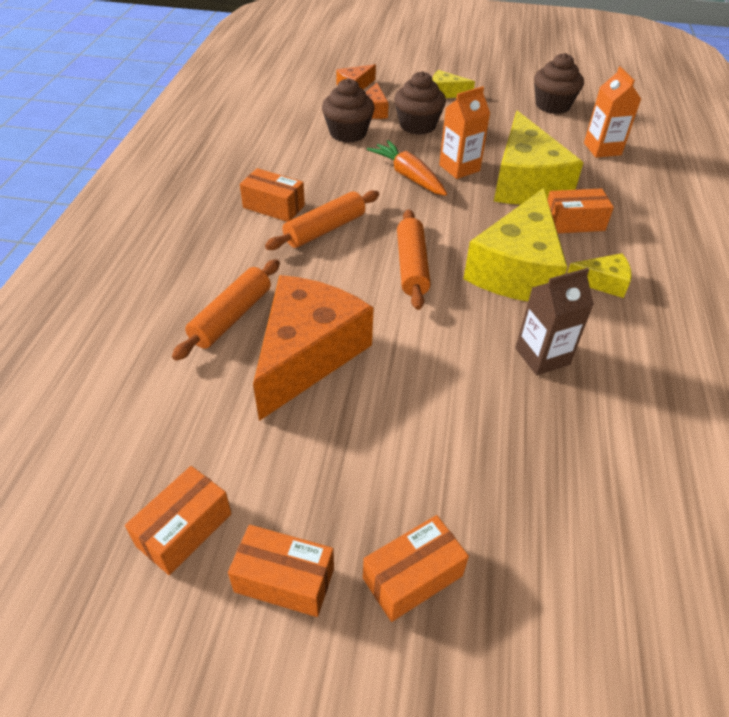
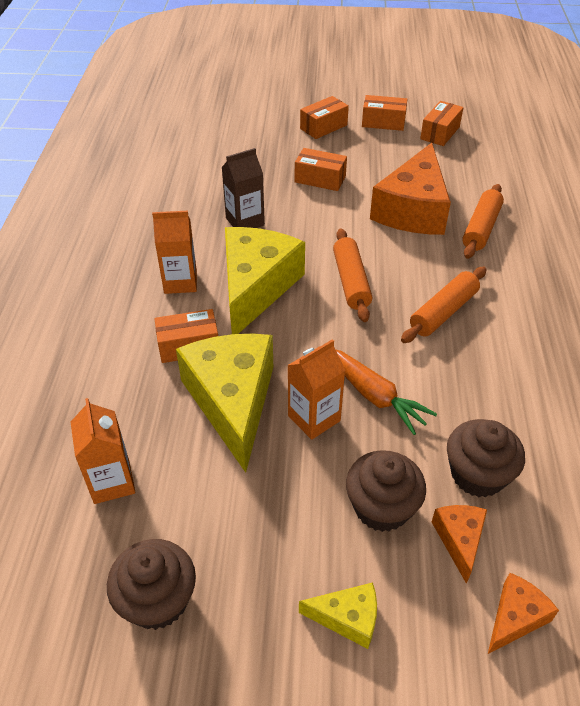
camera: 175 degrees right, 0 degrees up
(273, 206) = (508, 335): orange box -> orange box (320, 179)
(602, 282) = (180, 282): yellow cheese -> orange carton

